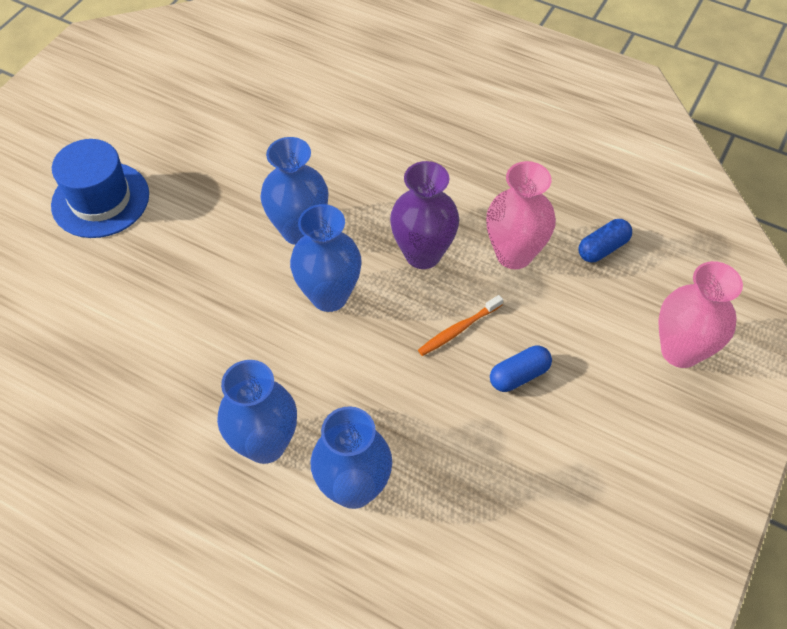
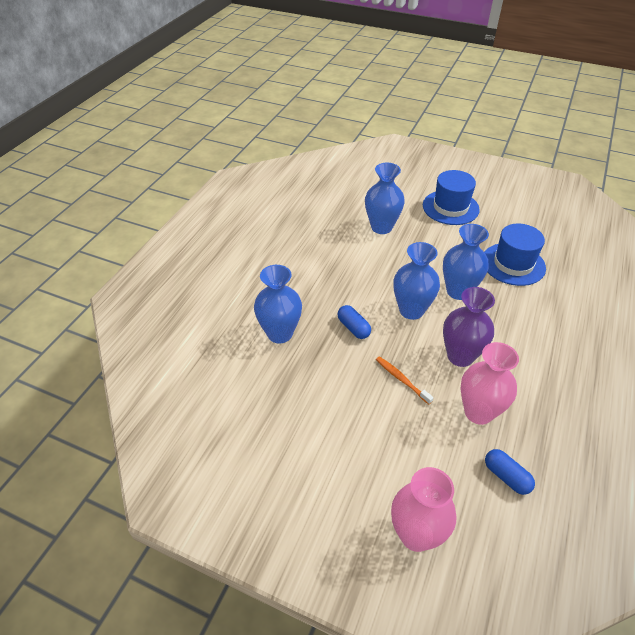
camera: 85 degrees right, 10 degrees down
(255, 154) = (513, 264): none -> blue hat
(265, 444) = (304, 293): blue vase -> blue vase (381, 227)
(519, 375) = (371, 417): blue capsule -> blue capsule (353, 328)

